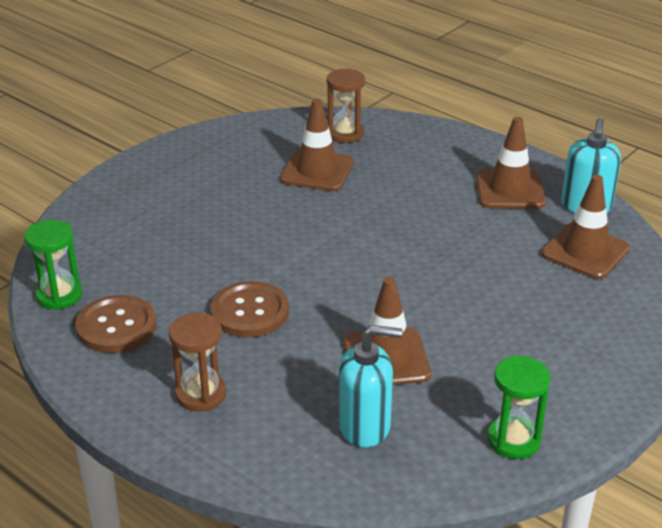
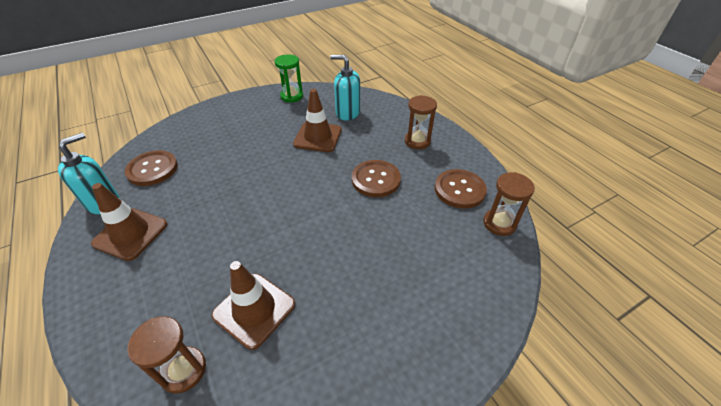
camera: 160 degrees left, 10 degrees up
(59, 295) = (499, 223): green hourglass -> brown hourglass
(585, 251) = (152, 169): brown traffic cone -> brown button

